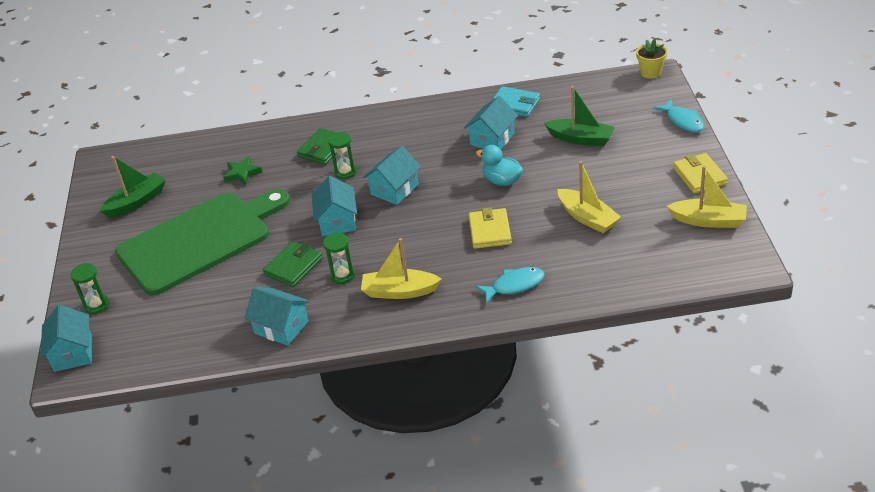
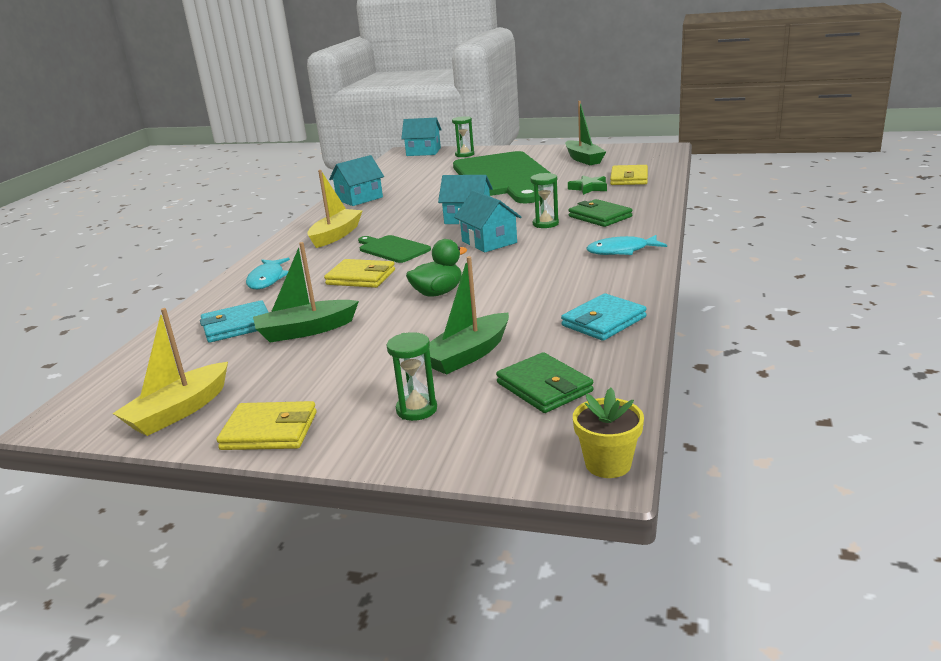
camera: 110 degrees right, 15 degrees down
(211, 157) = (629, 178): none -> yellow wallet
(293, 266) = (426, 203): green wallet -> green wallet (544, 387)
(342, 275) = (389, 217): green hourglass -> green hourglass (416, 409)
(425, 238) = (392, 249): none -> green cutting board
(492, 139) = (531, 297): turquoise house -> none
(502, 181) = (438, 293): turquoise duck -> green duck
(587, 218) = (306, 330): yellow boat -> green boat
(599, 256) = (237, 326): none -> turquoise wallet
(683, 121) = (419, 456): turquoise fish -> turquoise fish (621, 251)

